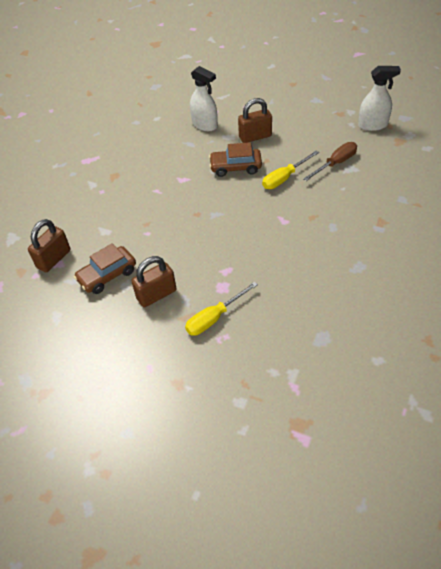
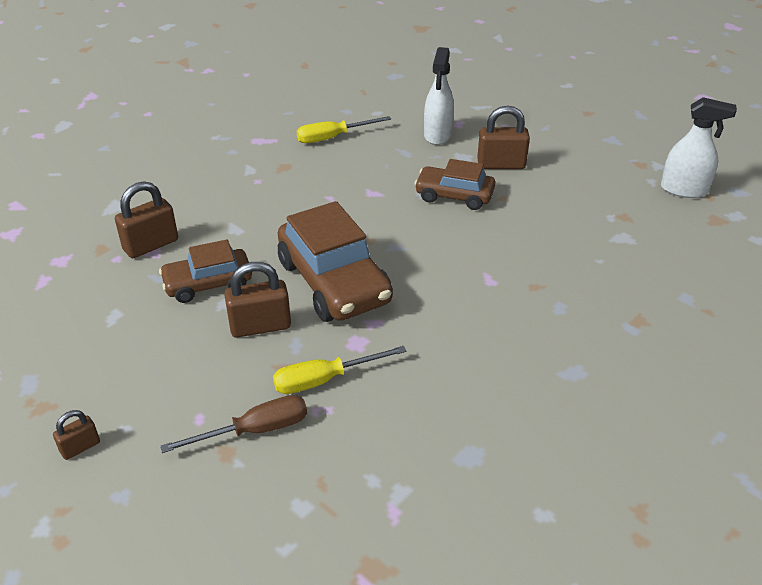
camera: 15 degrees right, 10 degrees down
(84, 411) = (80, 447): none -> brown padlock
(188, 250) = (334, 282): none -> brown car
(205, 125) = (437, 135): white spray bottle -> white spray bottle turned 45 degrees clockwise
(284, 178) = (518, 226): yellow screwdriver -> yellow screwdriver (333, 137)
(335, 163) = (603, 226): brown screwdriver -> brown screwdriver (255, 430)

